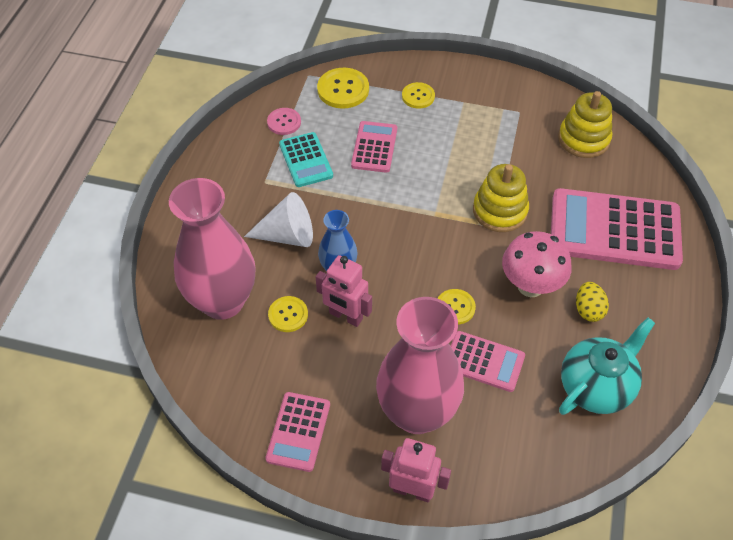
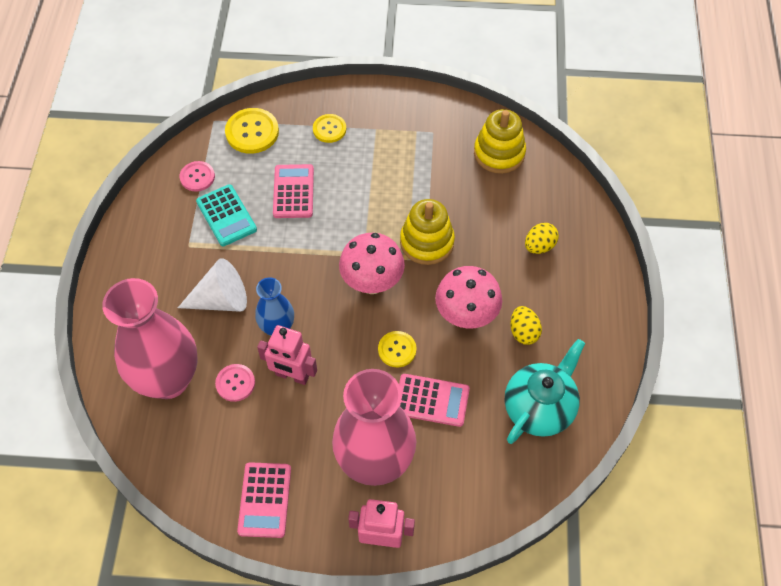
camera: 10 degrees left, 5 degrees up
(288, 315) = (235, 383): yellow button -> pink button
(439, 241) = (372, 283): none -> pink mushroom
(614, 230) = (539, 246): pink calculator -> yellow egg

